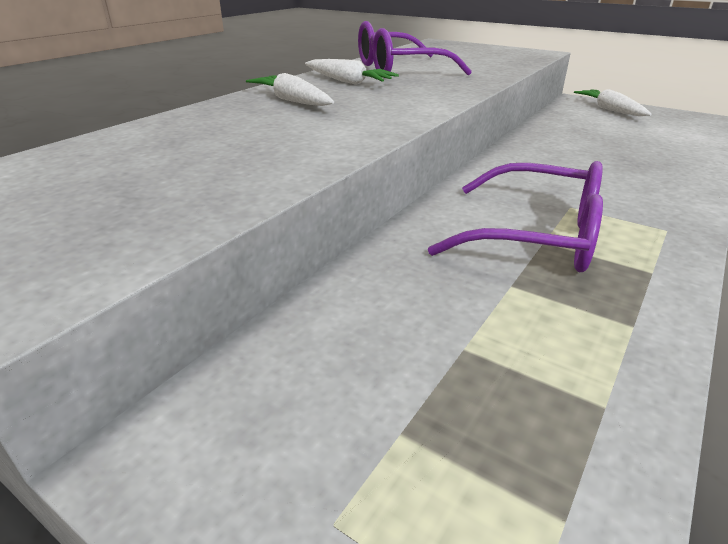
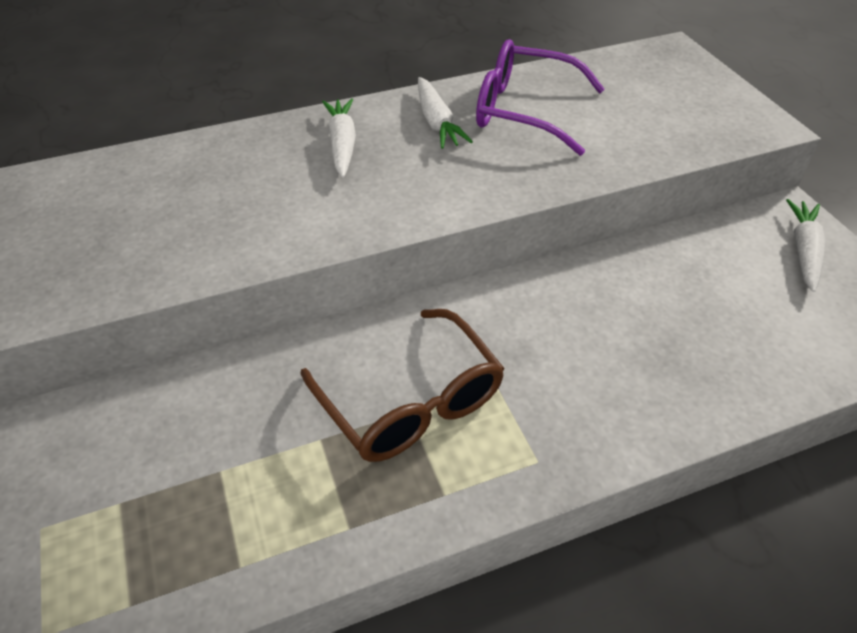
camera: 35 degrees right, 15 degrees up
(537, 236) = (411, 402): purple glasses -> brown glasses

